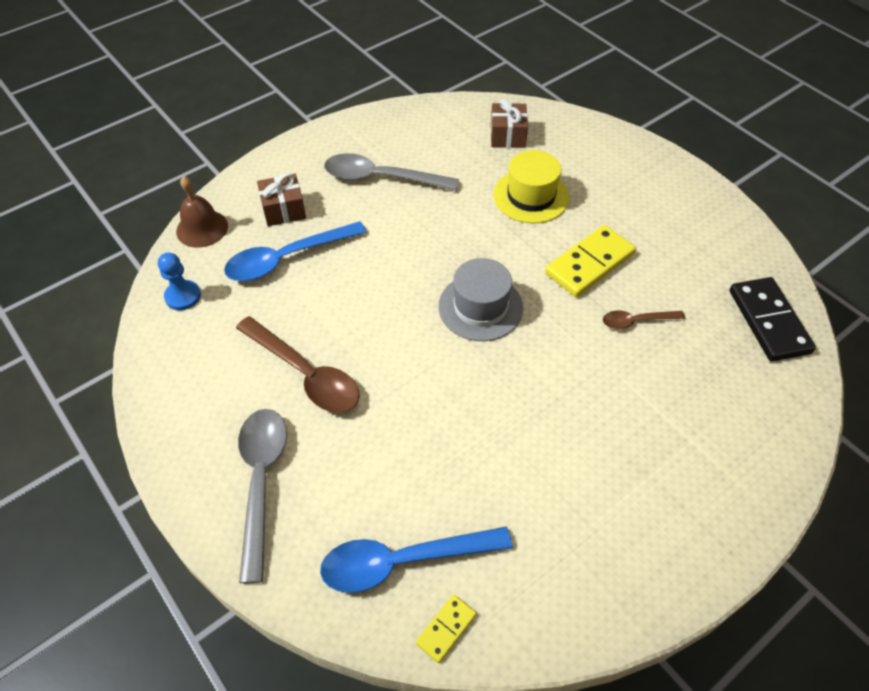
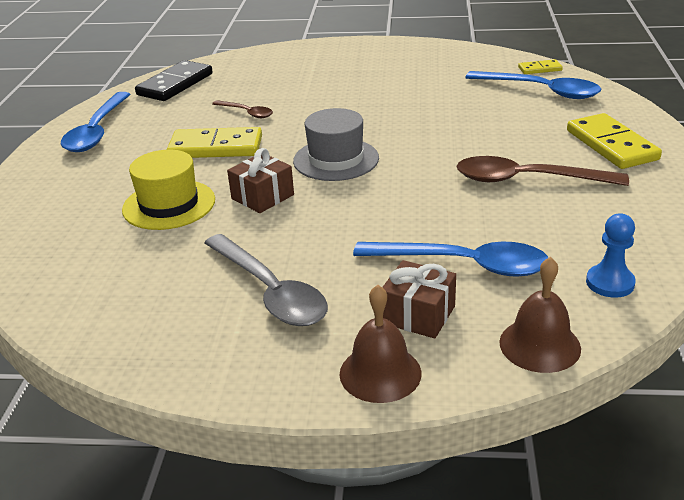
camera: 135 degrees left, 20 degrees down
(261, 481) = (611, 145): grey spoon -> yellow domino
(273, 170) = (380, 373): none -> brown bell
(306, 374) = (526, 180): brown spoon -> brown spoon turned 75 degrees counterclockwise
(507, 136) = (84, 264): brown gift -> brown gift (262, 197)
(706, 224) = (97, 131): none -> blue spoon

